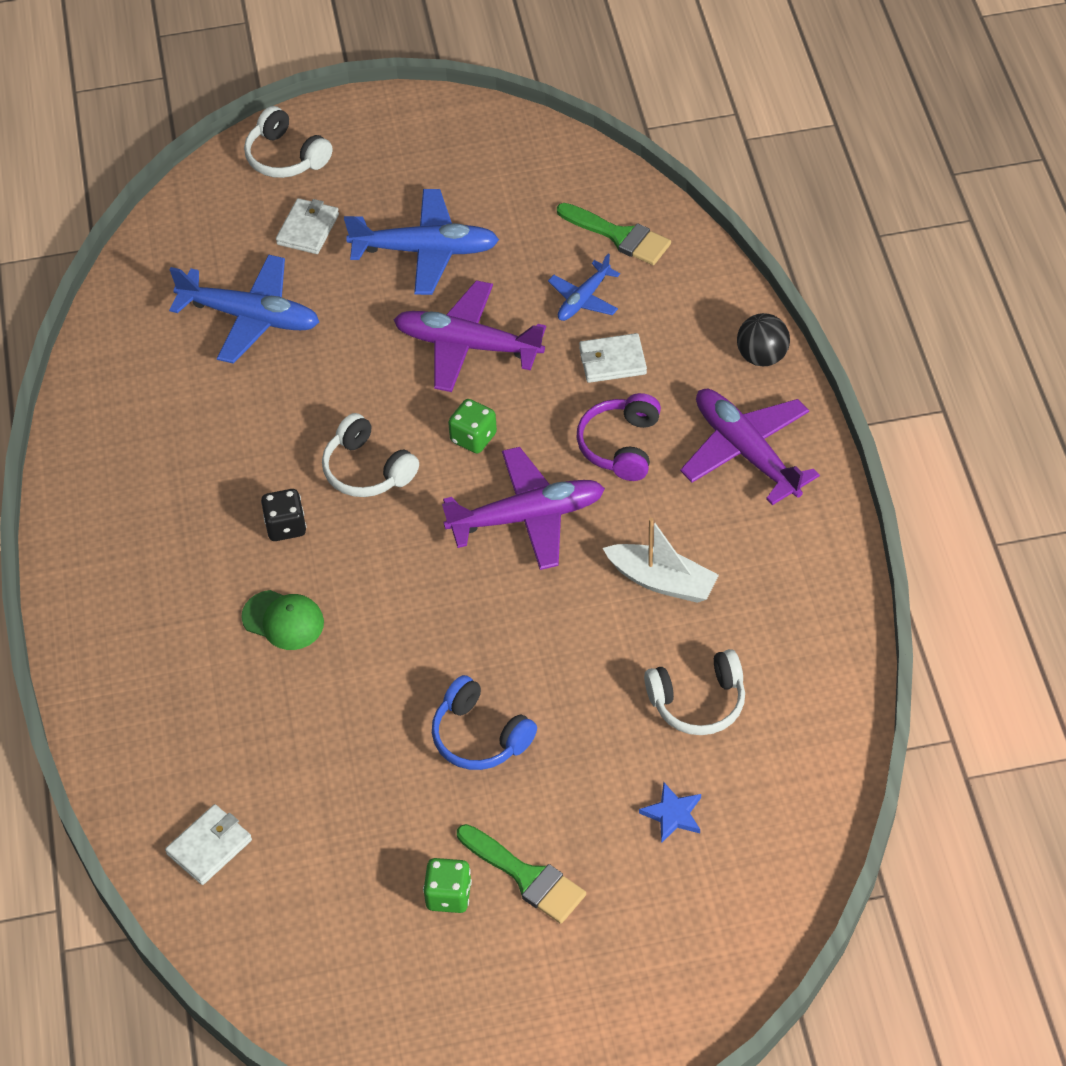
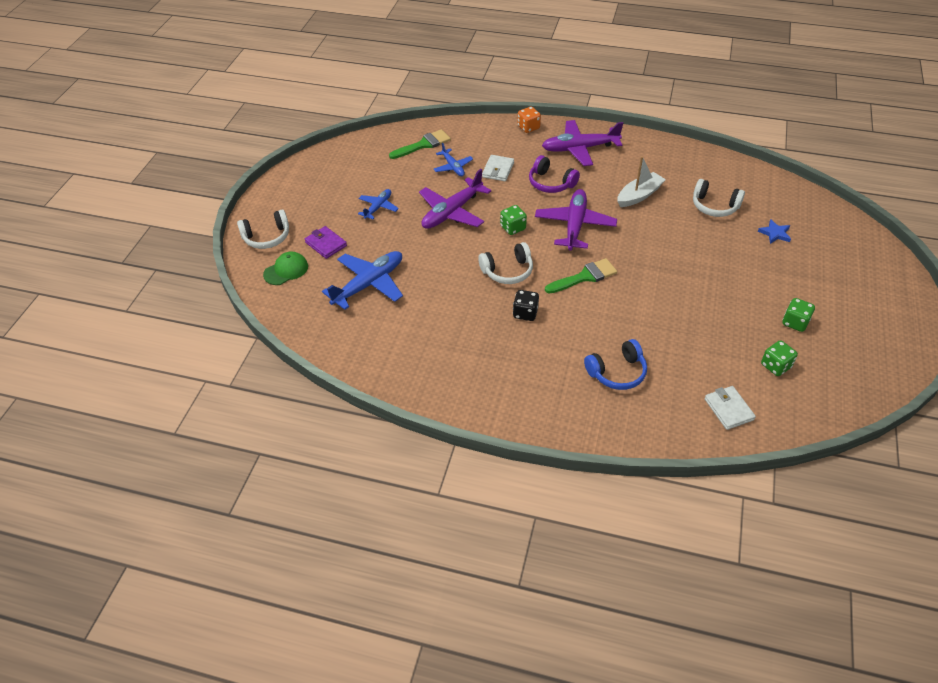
camera: 65 degrees left, 5 degrees down
(283, 620) = (589, 333): green cap -> green cap (286, 270)
(308, 229) = (326, 244): white wallet -> purple wallet
(332, 889) = (775, 366): none -> green dice
(425, 250) = (378, 207): blue plane -> blue plane, size x0.56
(479, 736) = (701, 282): blue headphones -> blue headphones (617, 372)
(526, 877) = (793, 292): green brush -> green brush (585, 277)
(698, 702) = (714, 206): white headphones -> white headphones turned 105 degrees clockwise
(762, 356) = (528, 127): black ball -> orange dice

